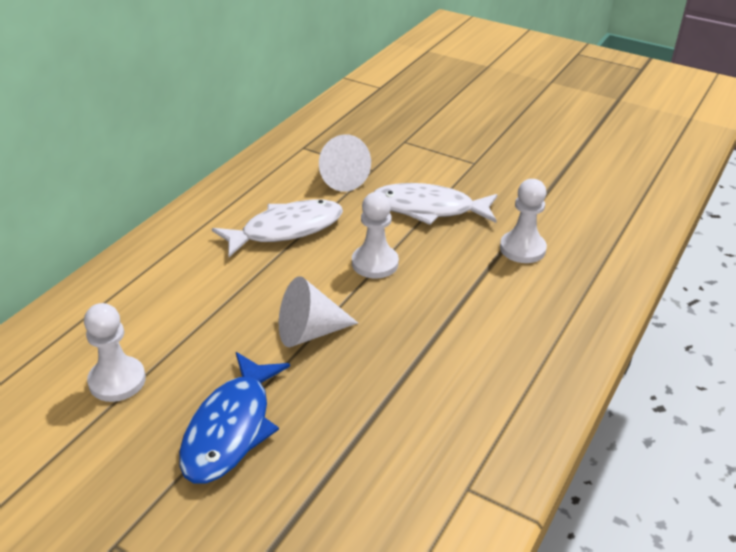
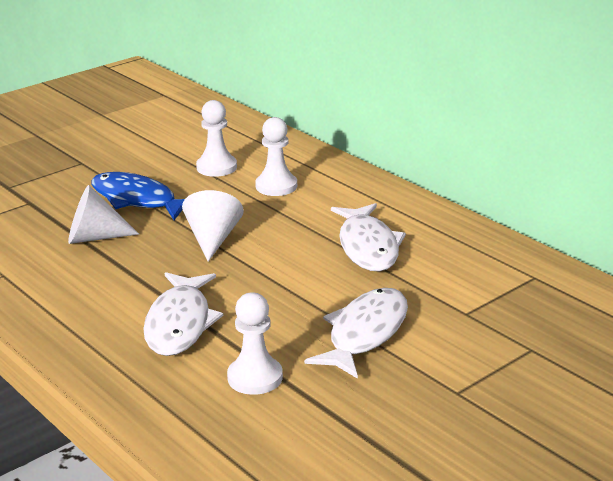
camera: 110 degrees right, 10 degrees down
(340, 178) = (453, 289): white cone -> white cone (94, 237)
(375, 263) = (286, 284): white pawn -> white pawn (276, 186)
(476, 310) = (179, 323): none -> white fish

